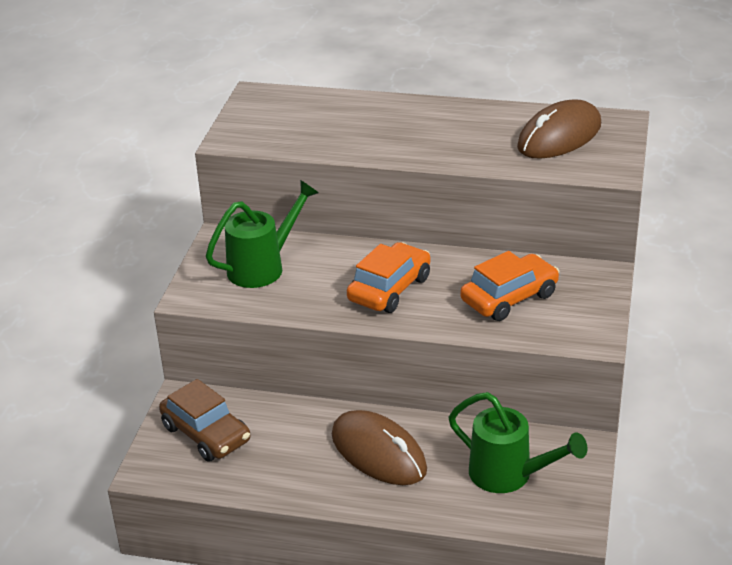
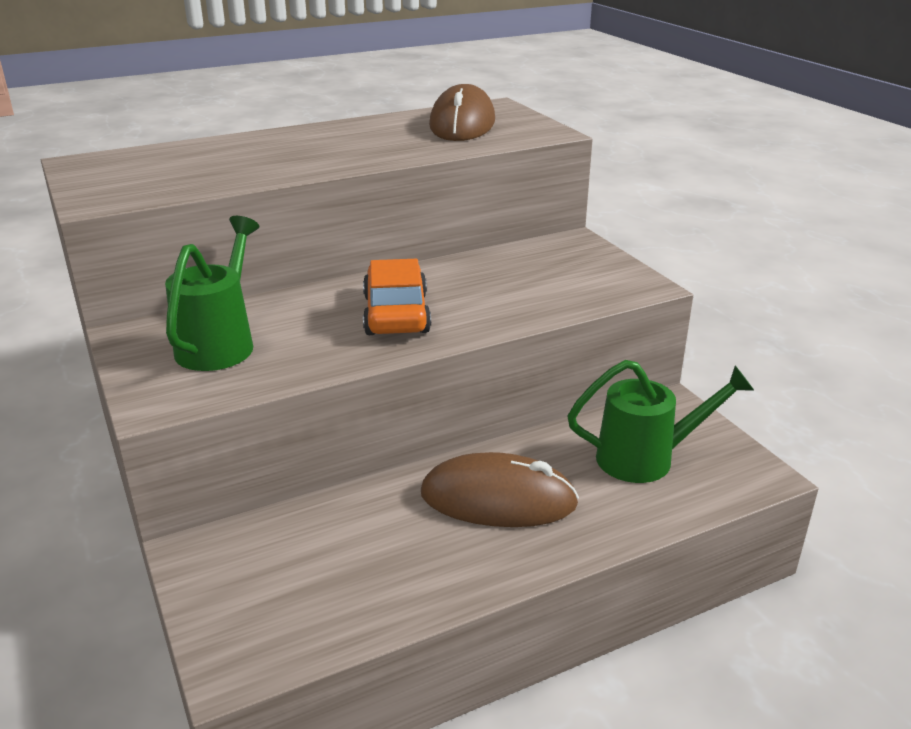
camera: 40 degrees left, 5 degrees down
(206, 434) = (270, 578): brown car -> none
(509, 298) = (523, 282): orange car -> none

